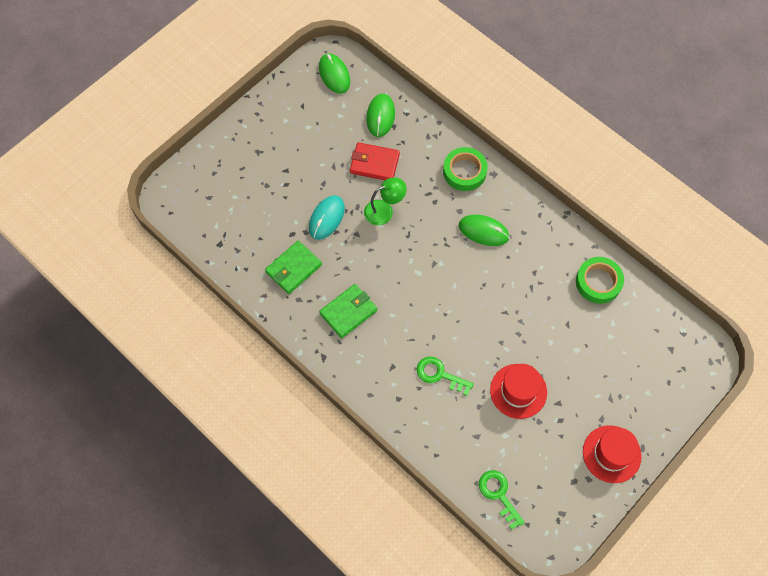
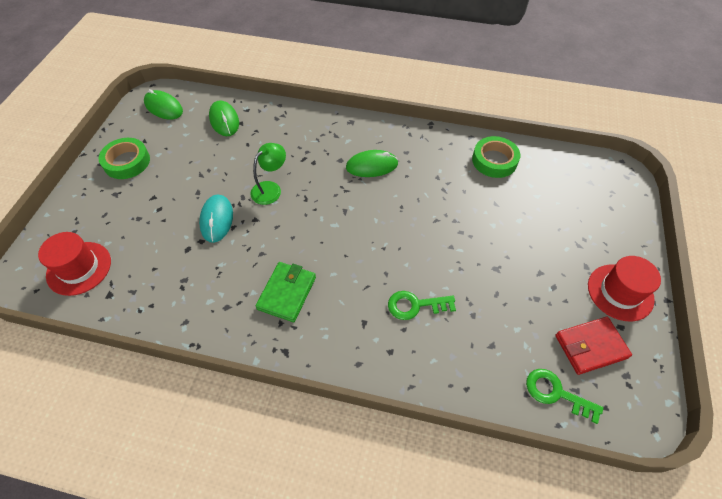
camera: 30 degrees left, 10 degrees down
(293, 268) = (205, 280): green wallet -> none
(374, 163) = (239, 156): red wallet -> red wallet (590, 346)
(464, 172) = (325, 130): green tape -> green tape (127, 162)
(518, 391) = (498, 281): red hat -> red hat (79, 268)

